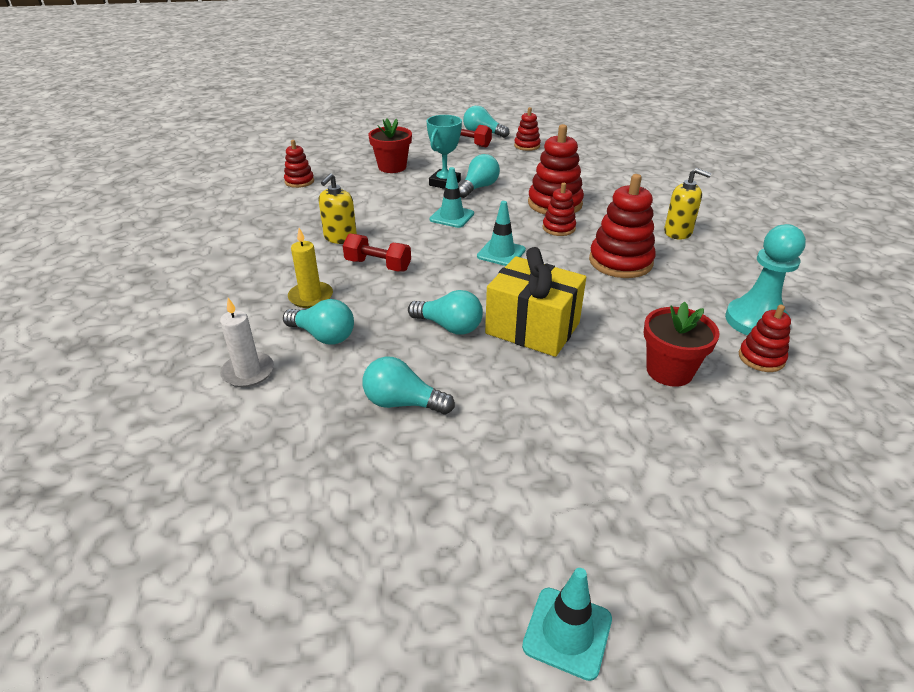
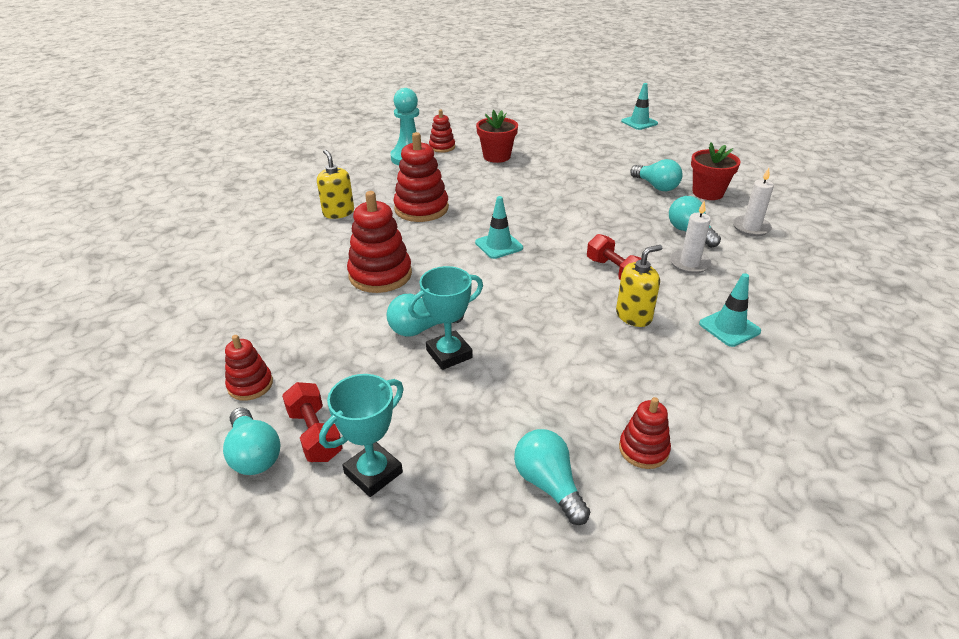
camera: 145 degrees left, 0 degrees up
(311, 297) = (689, 263): yellow candle -> white candle
(392, 167) = (483, 423): red flower pot -> red flower pot (708, 193)
(424, 143) = (373, 473): none -> turquoise trophy
(449, 327) = (595, 210): turquoise light bulb -> turquoise light bulb (548, 484)
(452, 217) = (497, 299): turquoise traffic cone -> turquoise traffic cone (729, 327)
(532, 328) = (542, 193): yellow gift -> none
(558, 228) = (419, 249): red stacking toy -> none

